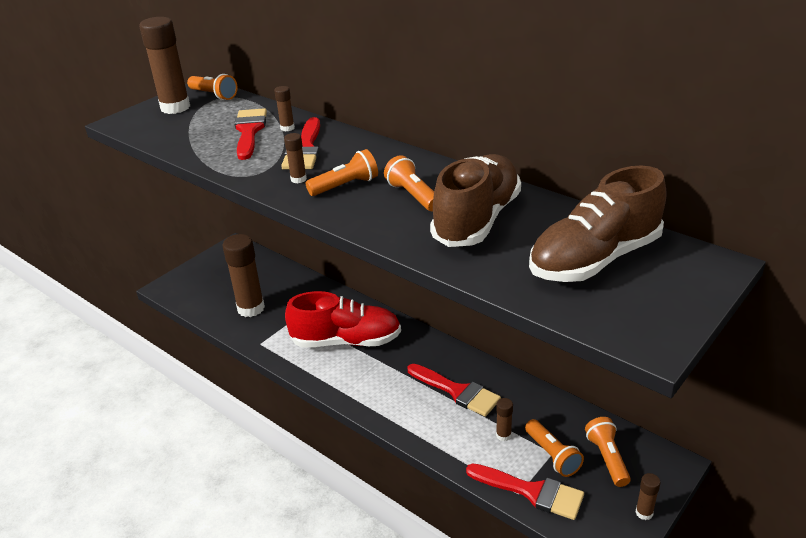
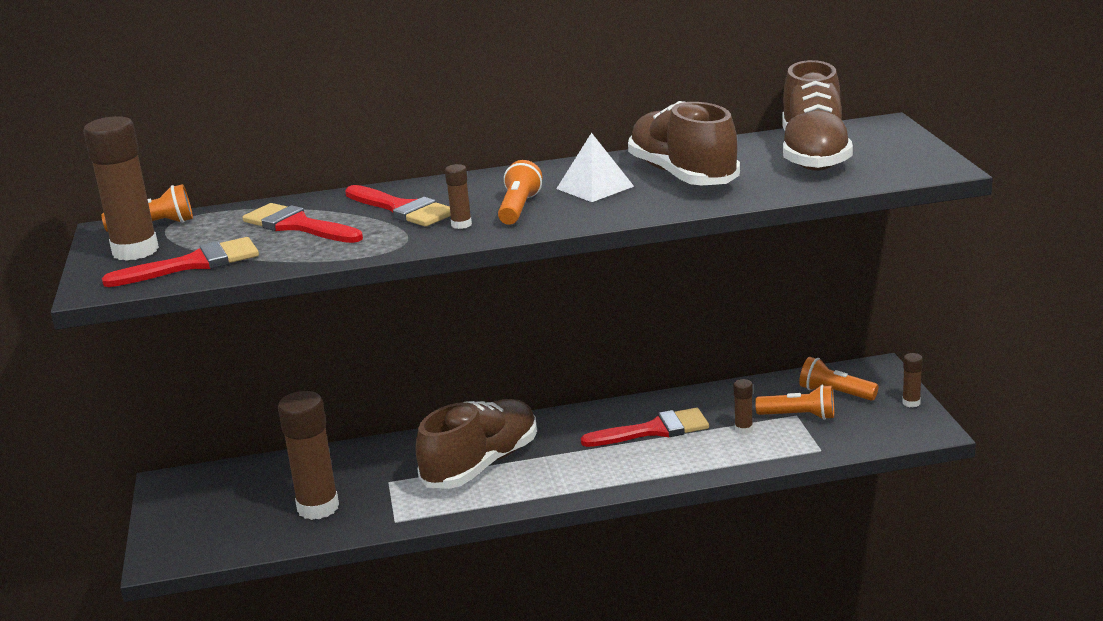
camera: 50 degrees left, 10 degrees down
(287, 128) = (334, 207): brown glue stick -> none
(346, 341) = (481, 464): red shoe -> brown shoe
(413, 196) = (595, 187): orange flashlight -> white pyramid
(532, 492) = (827, 443): red brush -> red brush (194, 264)

